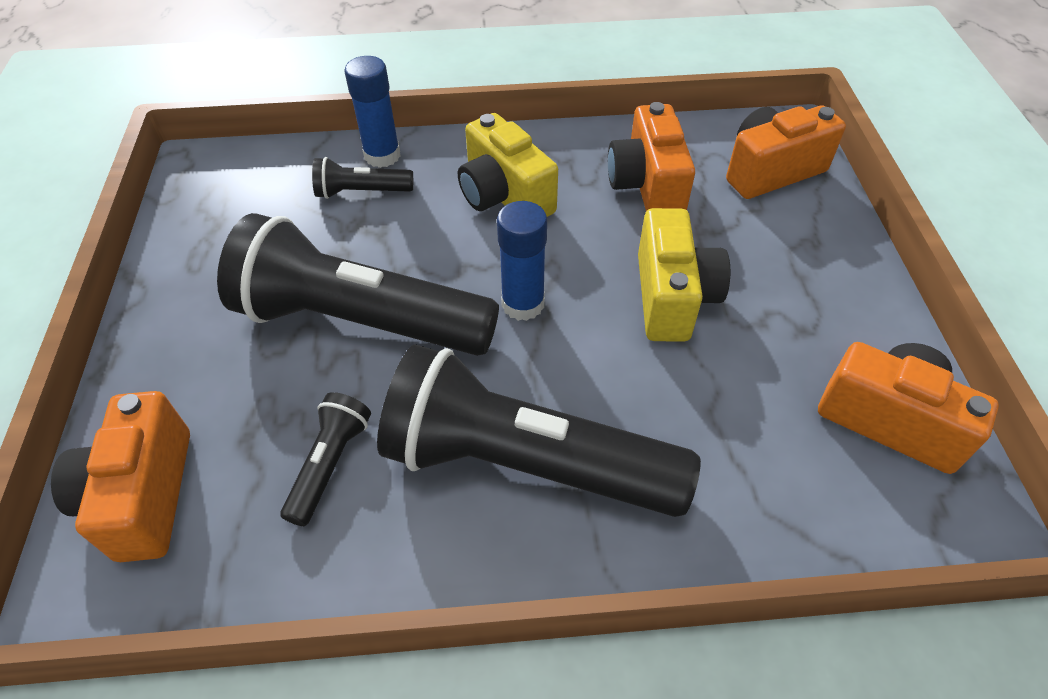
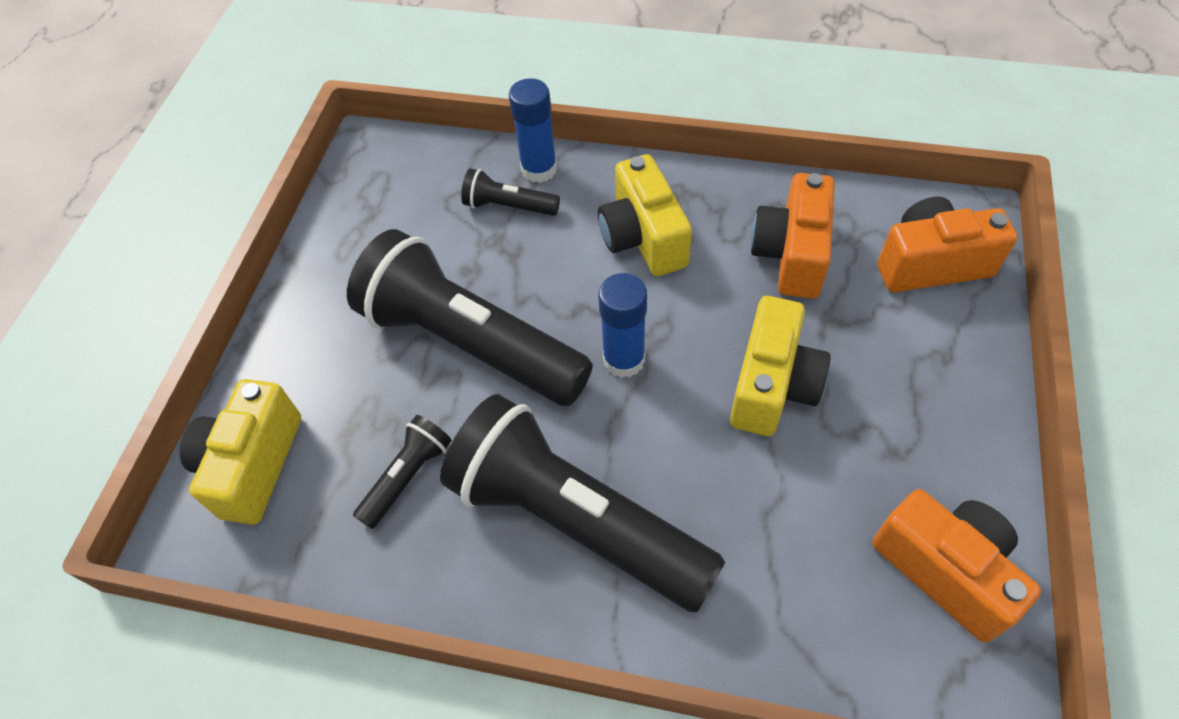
camera: 20 degrees right, 5 degrees up
(143, 495) = (253, 465): orange camera -> yellow camera

